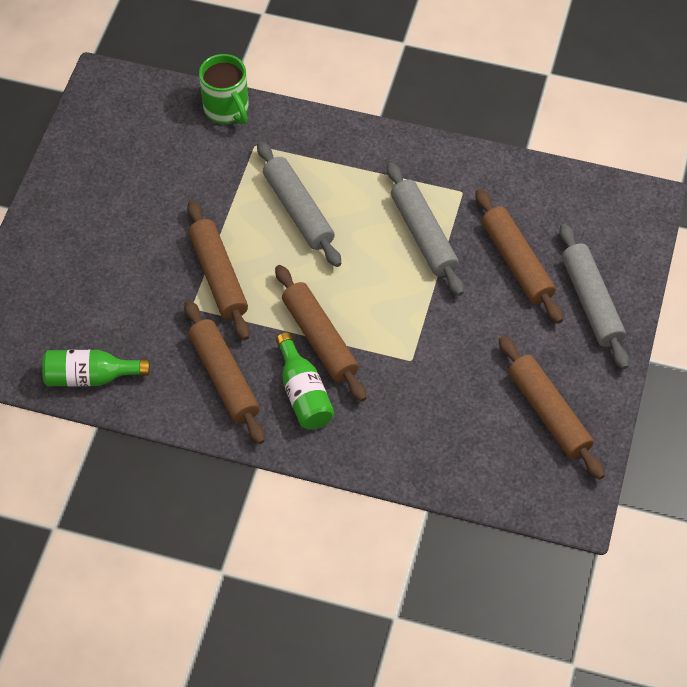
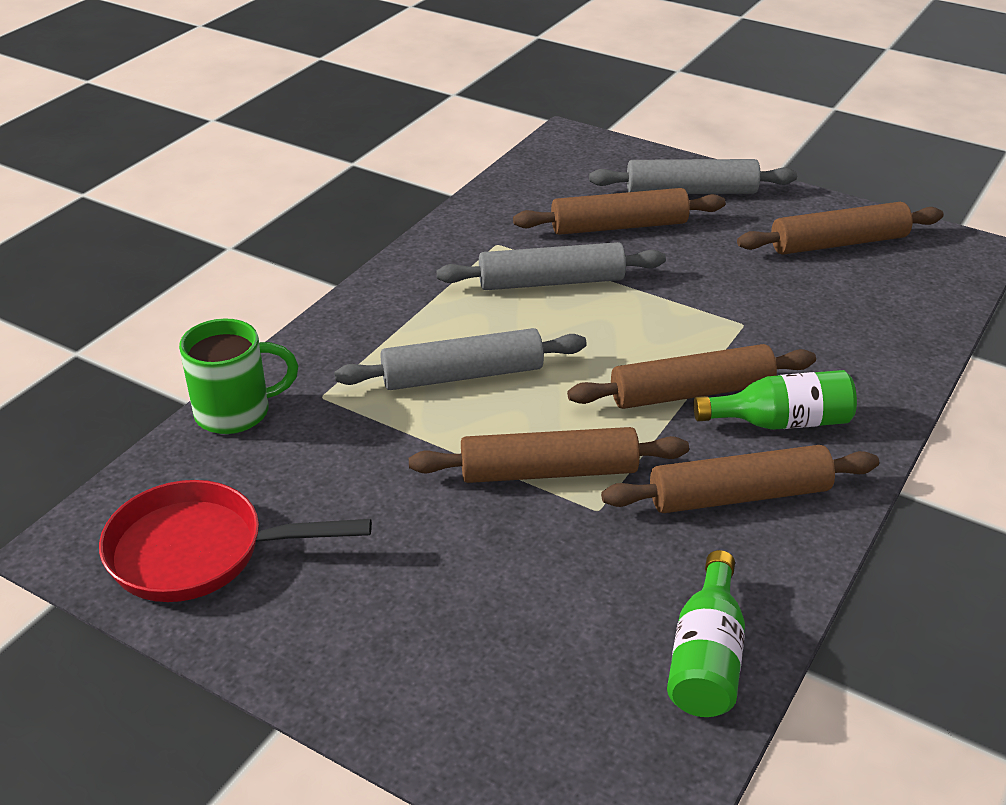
camera: 75 degrees left, 20 degrees down
(110, 135) = (199, 552): none -> red pan

